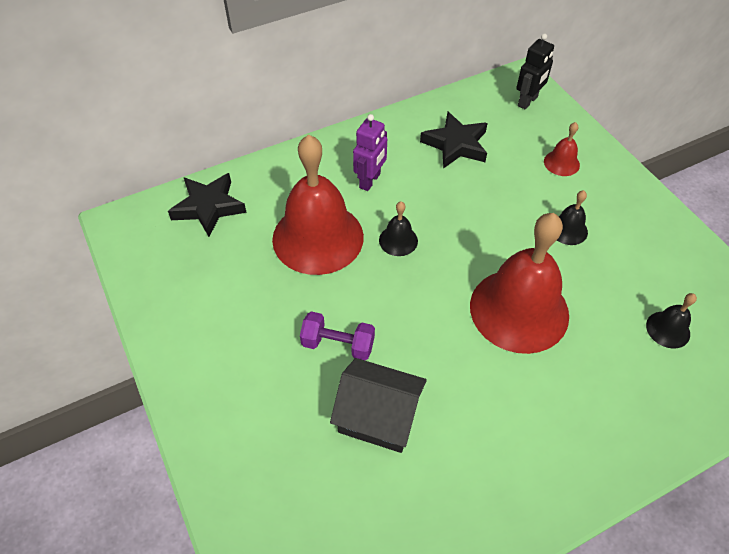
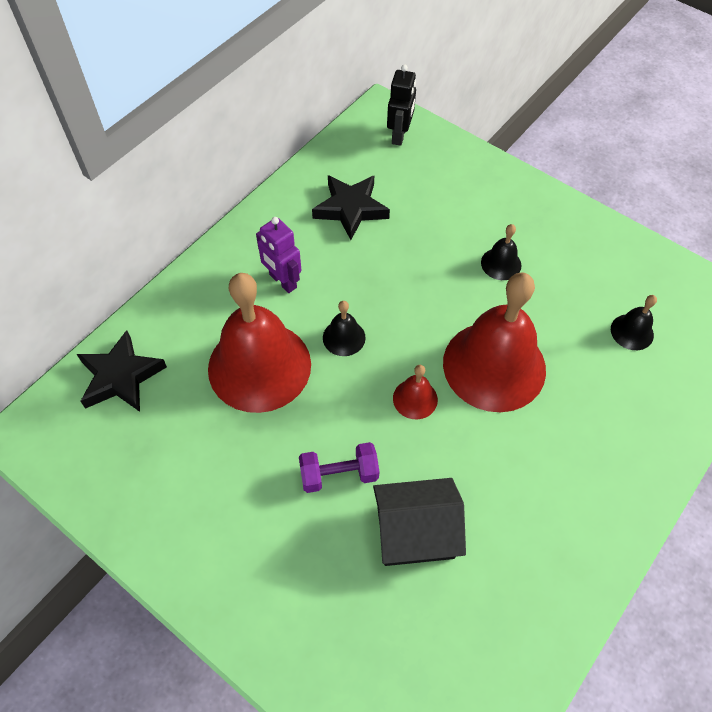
camera: 25 degrees left, 5 degrees up
(370, 181) = (282, 281): purple robot -> purple robot turned 135 degrees clockwise
(561, 163) = (463, 193): red bell -> red bell (415, 399)

